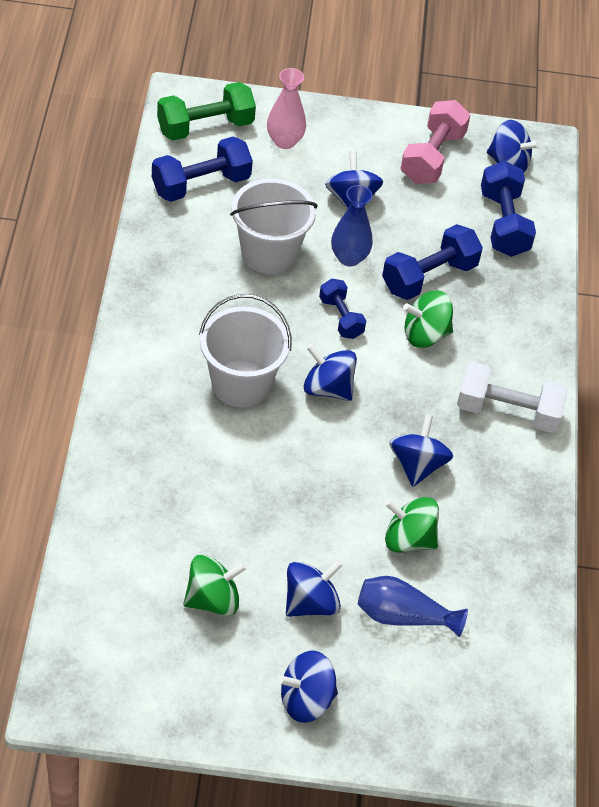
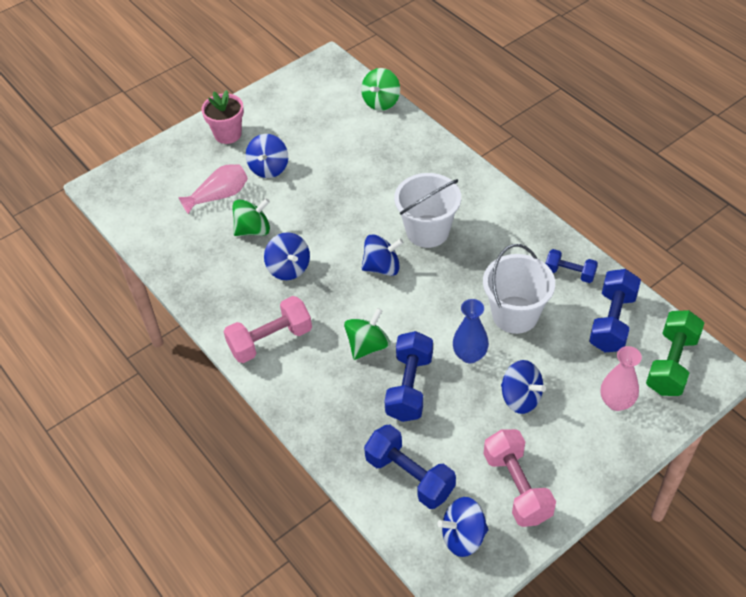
camera: 145 degrees right, 0 degrees up
(213, 599) = (314, 136): green spinning top -> green spinning top (381, 102)
(306, 700) = (228, 134): blue spinning top -> pink flower pot
(341, 318) = (426, 312): blue dumbbell -> blue dumbbell (569, 273)
(403, 616) = (219, 196): blue vase -> pink vase
(507, 412) = (270, 340): white dumbbell -> pink dumbbell

